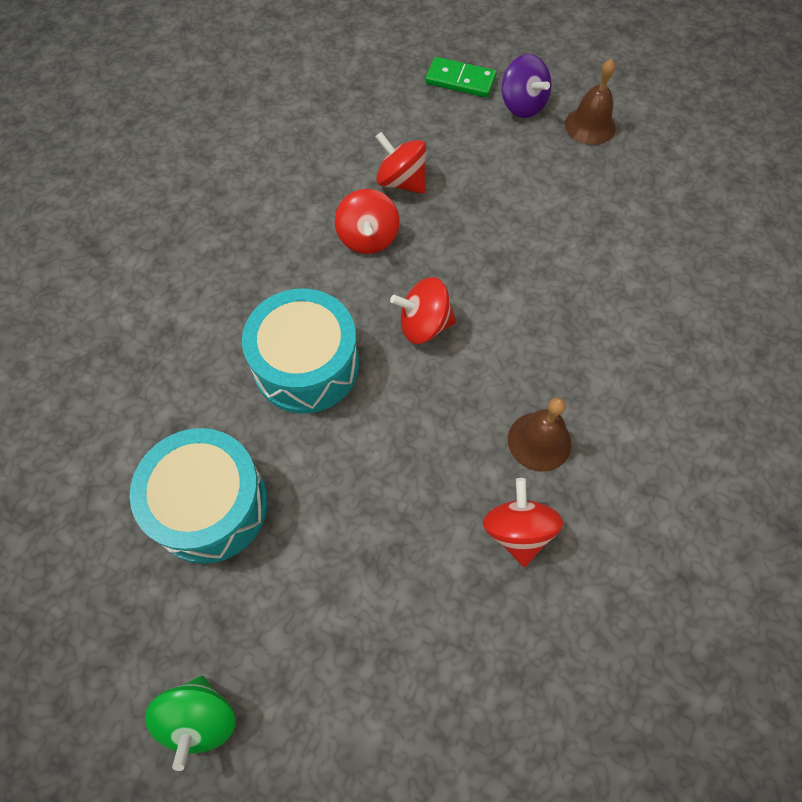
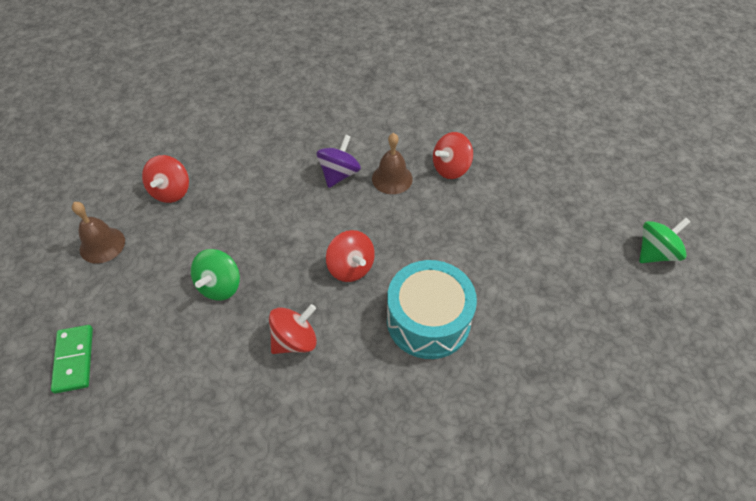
camera: 120 degrees left, 10 degrees down
(210, 505) = (559, 318): turquoise drum -> none
(401, 181) = (223, 346): red spinning top -> red spinning top (171, 191)
(475, 201) = (220, 286): none -> green spinning top
(522, 105) = (93, 298): purple spinning top -> purple spinning top (339, 174)

